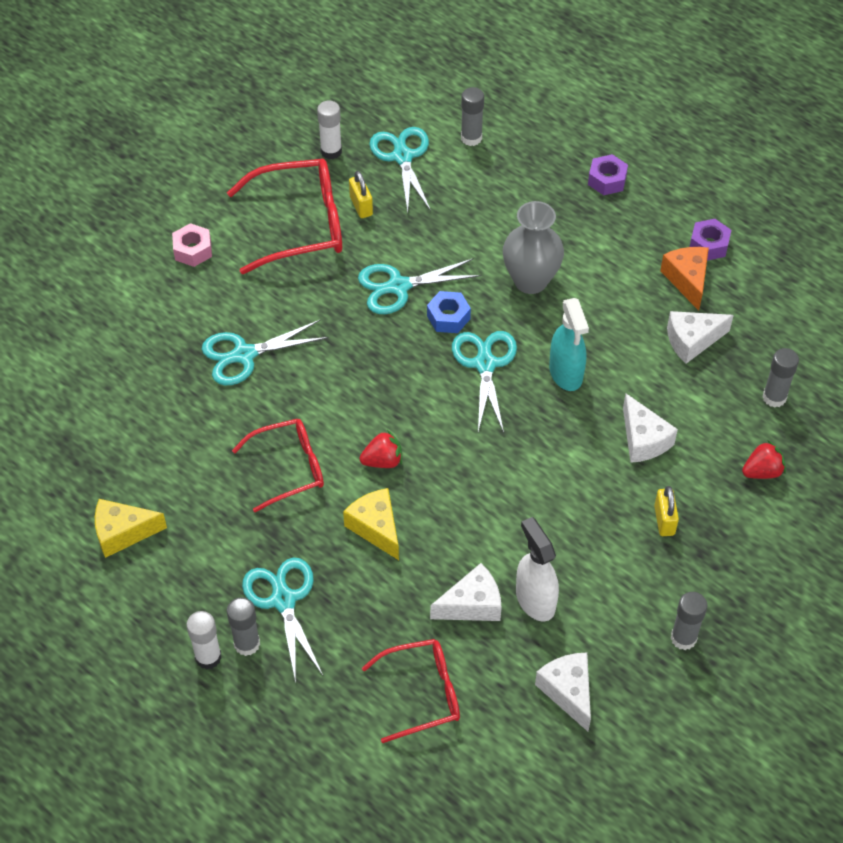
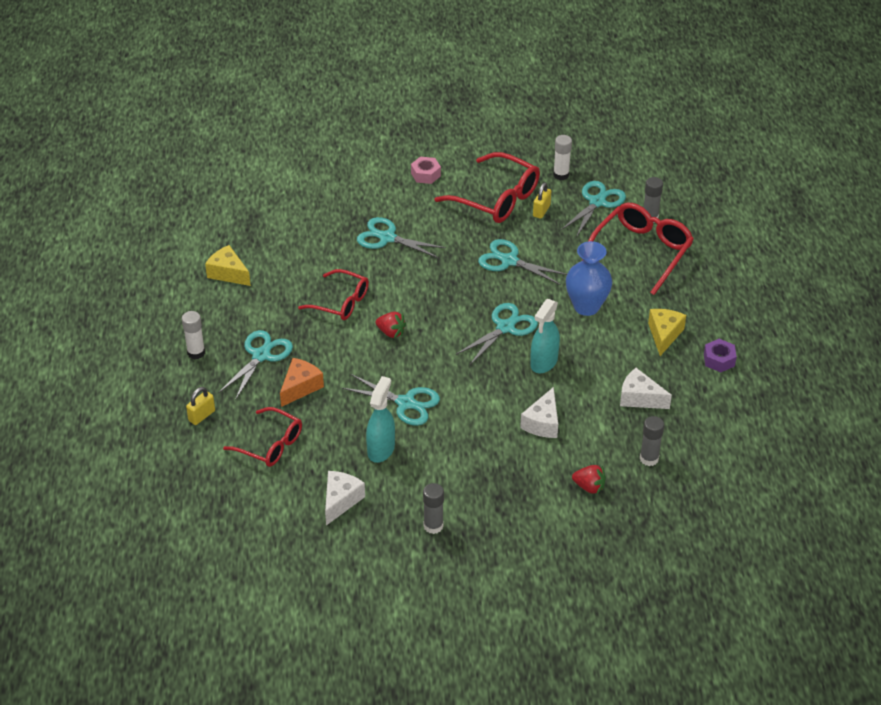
camera: 45 degrees right, 10 degrees down
(247, 644) = (220, 361): grey glue stick -> none
(376, 528) = (347, 358): yellow cheese -> yellow cheese (664, 335)
(448, 317) = (516, 293): blue nut -> none
(472, 604) = (347, 427): white cheese -> none
(495, 528) = (405, 403): none -> turquoise scissors
(508, 181) = (641, 252): none -> red glasses
(530, 281) = (586, 306): grey vase -> blue vase
(535, 600) = (381, 449): white spray bottle -> turquoise spray bottle
(607, 180) = (702, 288): purple nut -> none
(664, 520) = (500, 467): yellow padlock -> yellow padlock (202, 416)
(687, 280) = (680, 368): orange cheese -> orange cheese (300, 387)

